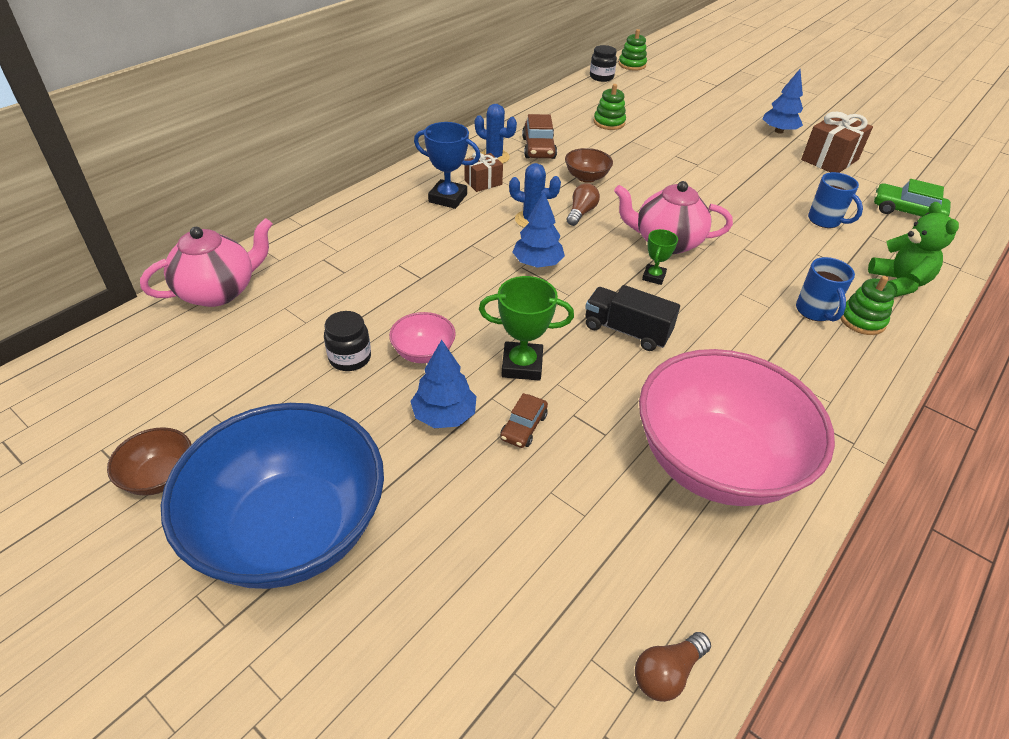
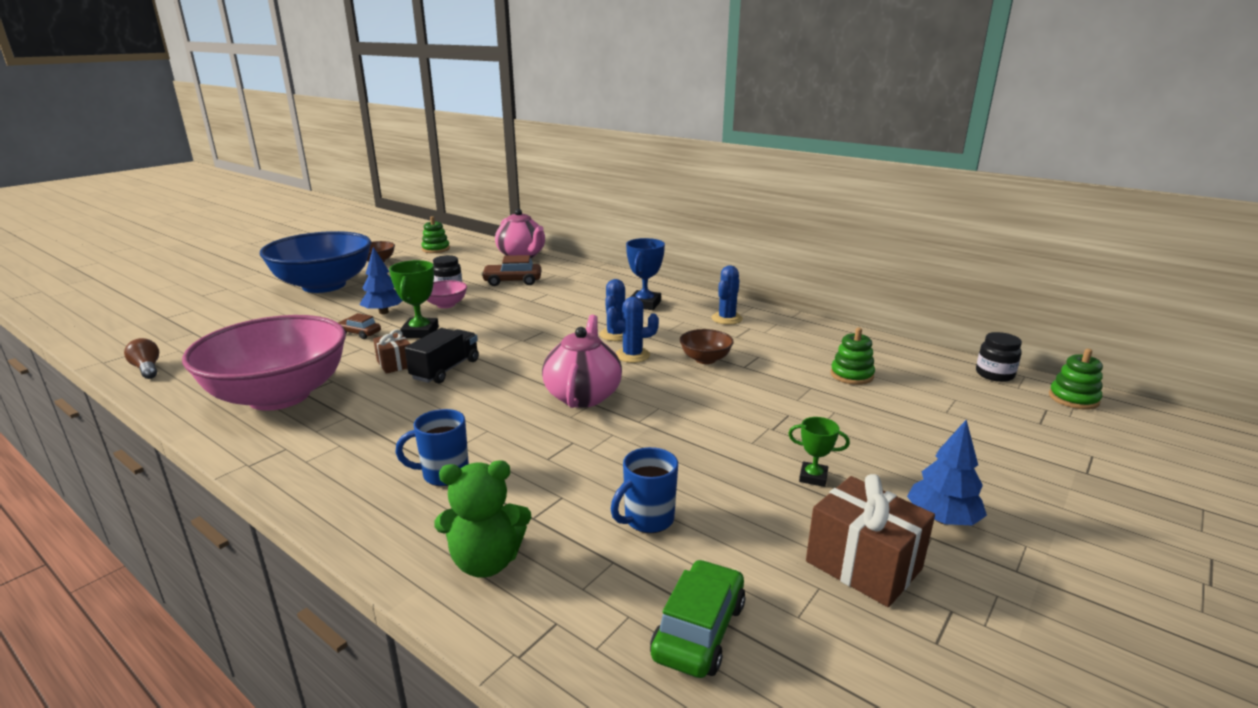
camera: 90 degrees right, 20 degrees down
(483, 182) = (676, 315): brown gift -> brown gift (395, 364)
(537, 263) = (546, 337): blue tree -> none
(538, 148) = (757, 337): brown car -> brown car (512, 281)
(581, 213) = (632, 355): brown light bulb -> blue cactus
(653, 277) = (522, 385): green trophy -> green trophy (813, 477)
(862, 320) = (417, 508): green stacking toy -> green stacking toy (436, 249)

